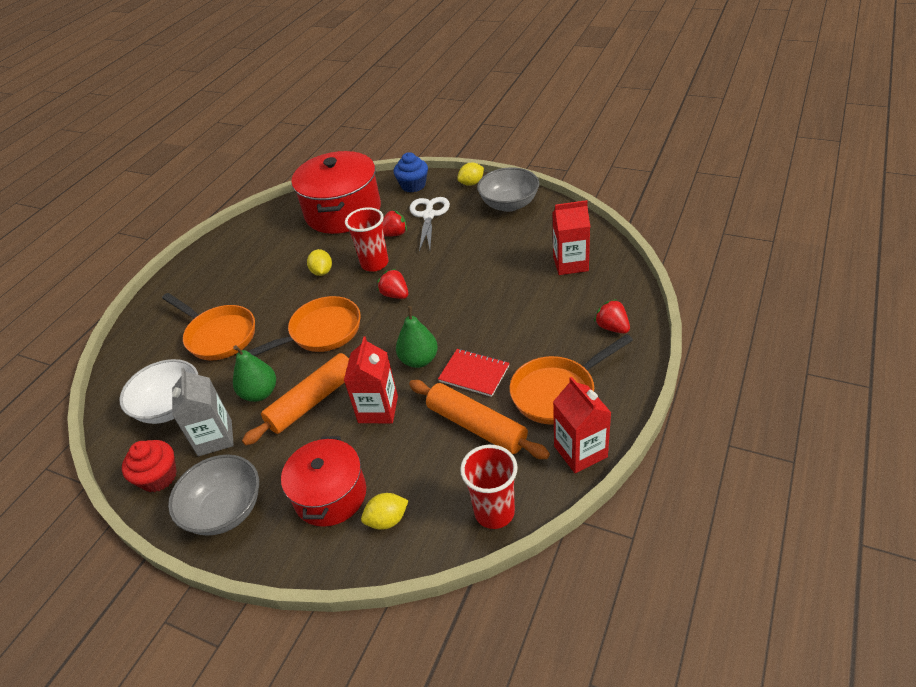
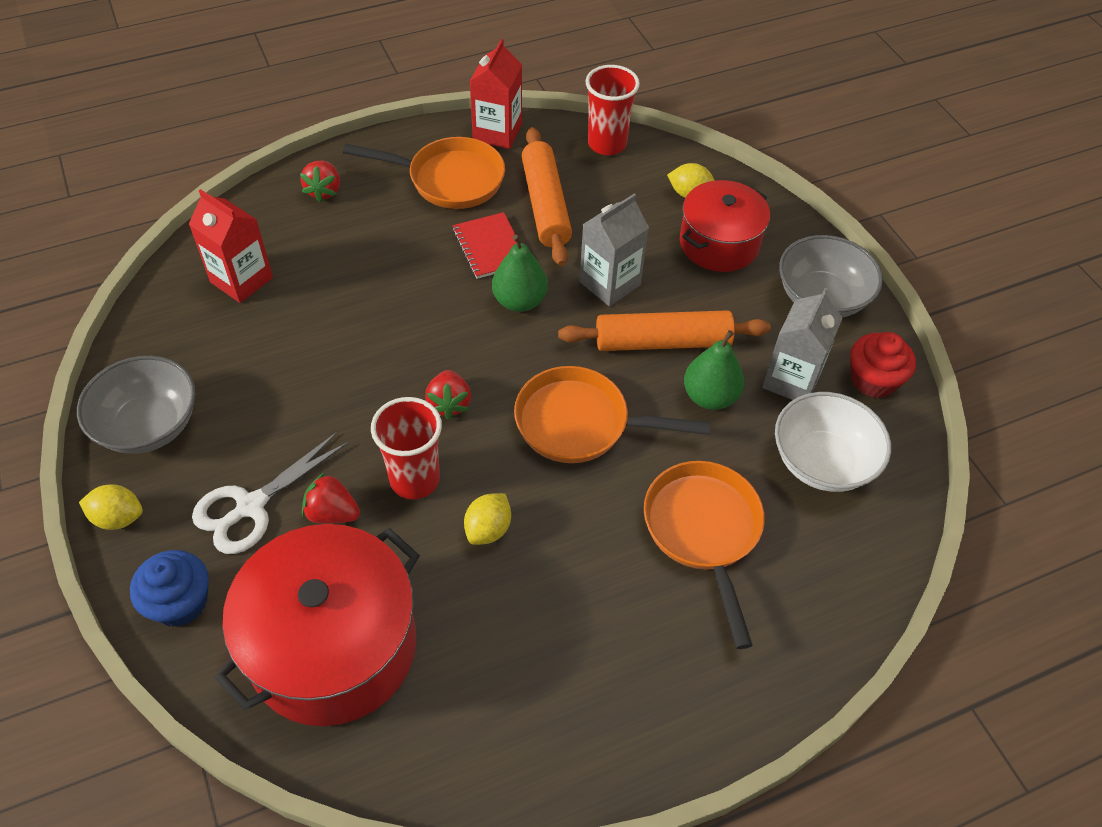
camera: 145 degrees left, 10 degrees up
(378, 409) = (609, 283): red carton -> grey carton

